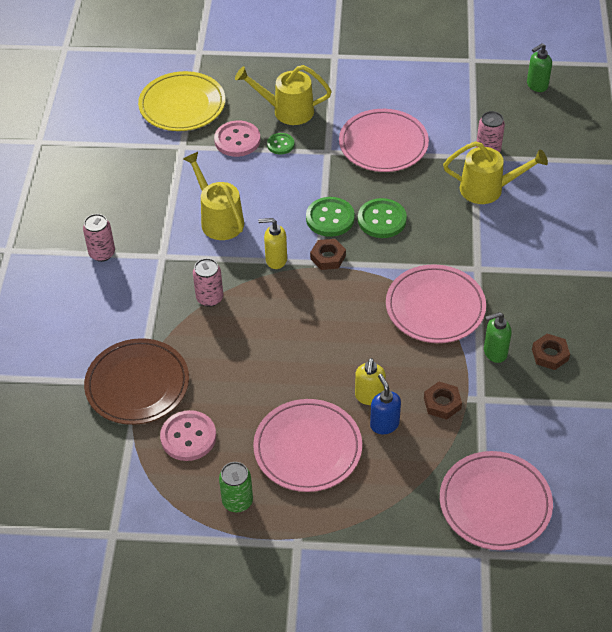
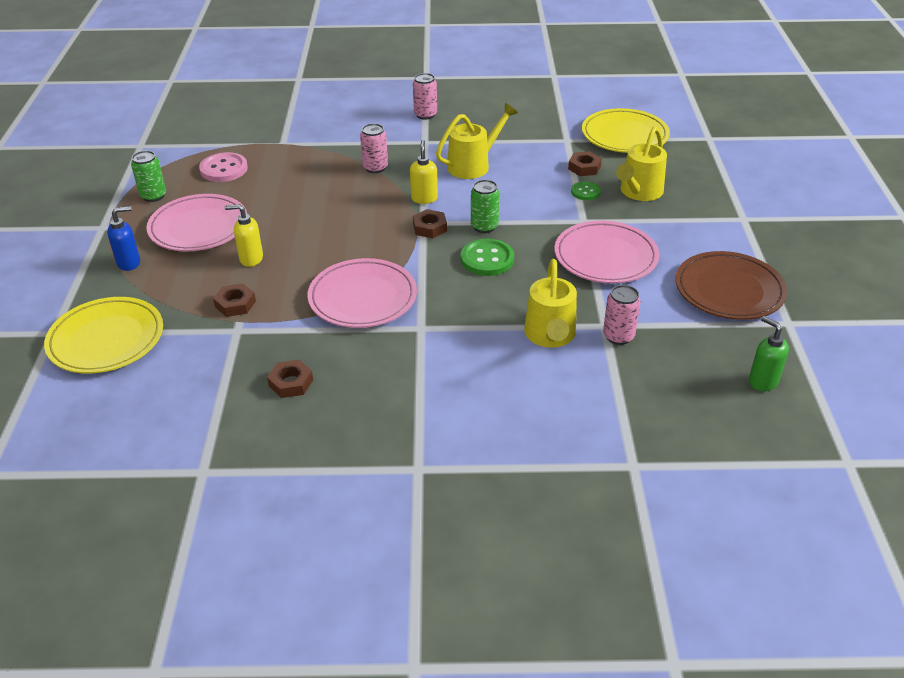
camera: 85 degrees right, 10 degrees down
(137, 385) = (281, 143): brown plate -> brown plate (729, 290)
(237, 140) = (584, 167): pink button -> brown nut
(286, 111) = (638, 193): yellow watering can -> yellow watering can turned 150 degrees counterclockwise
(330, 218) = (484, 226): green button -> green can
(384, 424) = (216, 269): blue soap dispenser -> blue soap dispenser (129, 263)
(494, 352) = (298, 340): green soap dispenser -> none
(495, 503) = (106, 339): pink plate -> yellow plate

